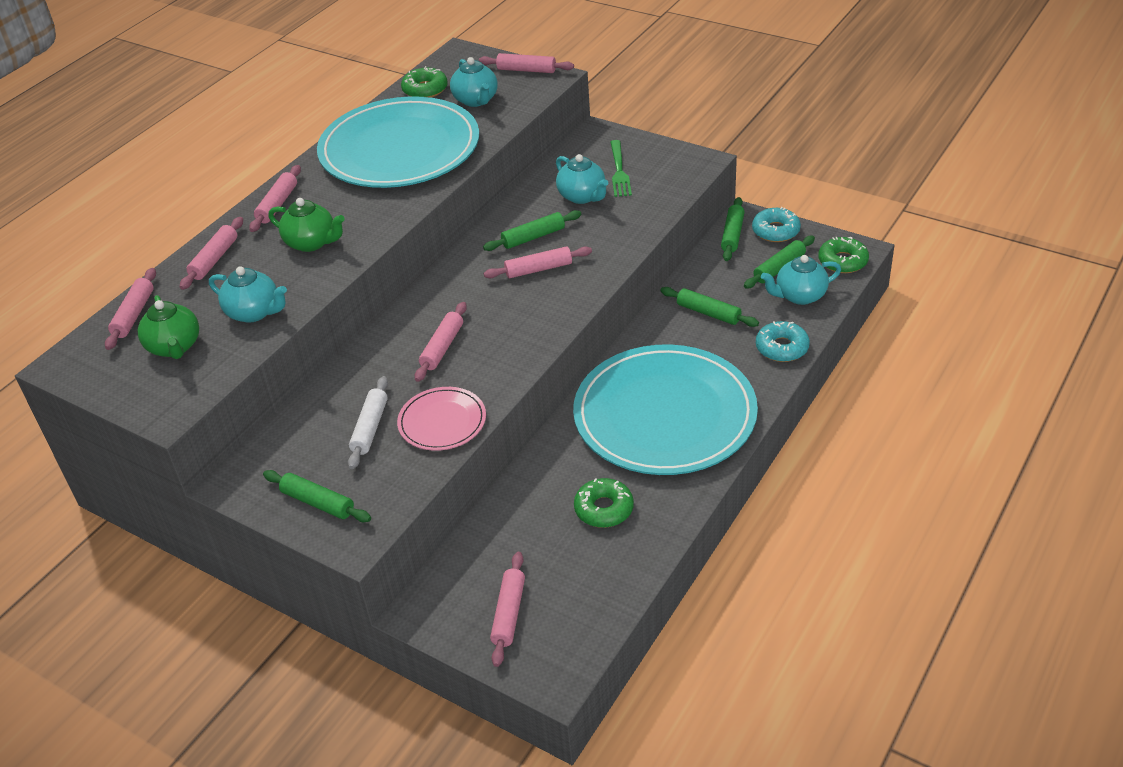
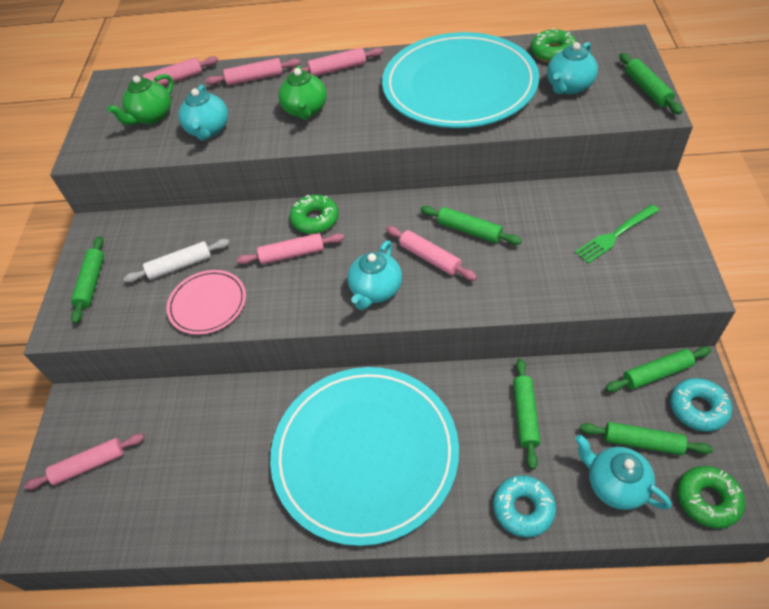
camera: 60 degrees right, 10 degrees up
(526, 70) = (647, 89): pink rolling pin -> green rolling pin
(582, 196) = (554, 230): turquoise teapot -> turquoise teapot (376, 290)
(604, 509) = (227, 469): green donut -> green donut (315, 219)

